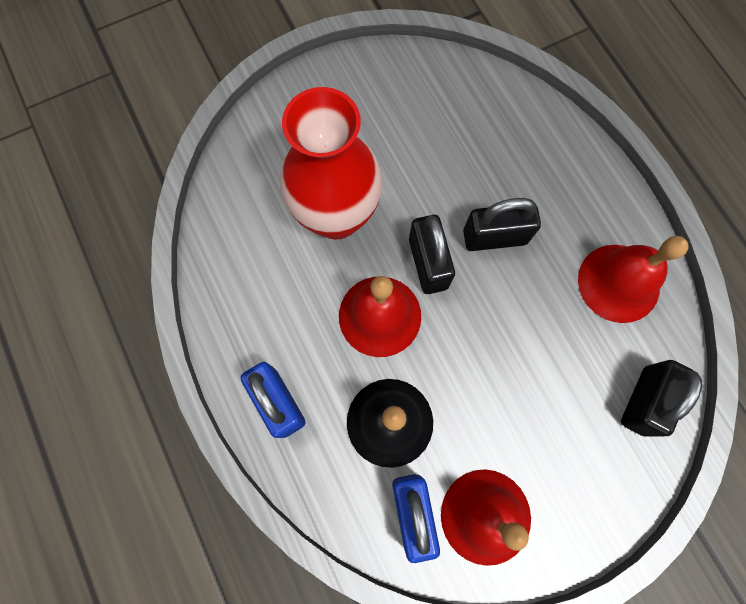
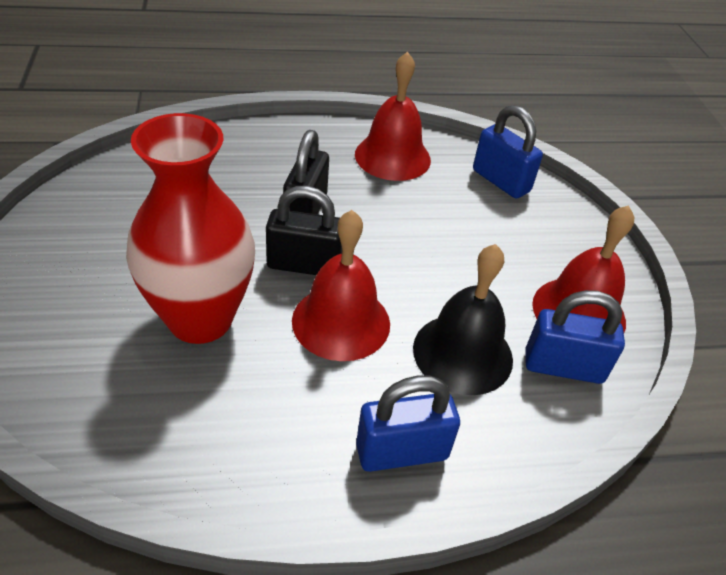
camera: 75 degrees left, 30 degrees down
(643, 400) = (500, 181): black padlock -> blue padlock

